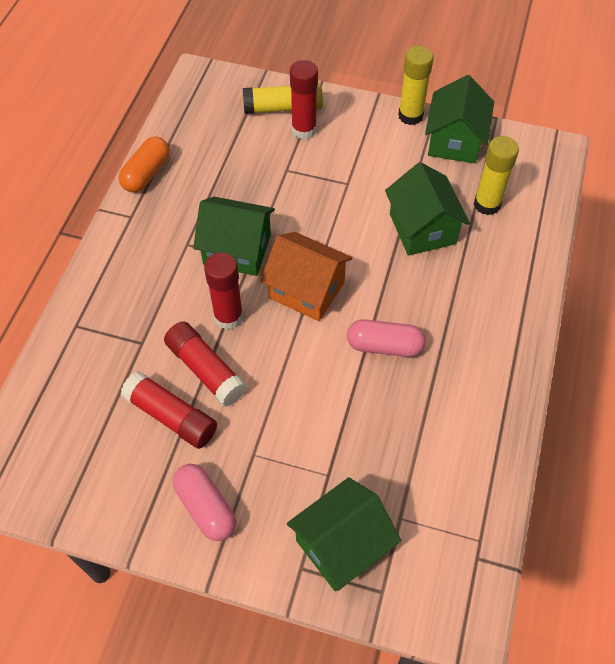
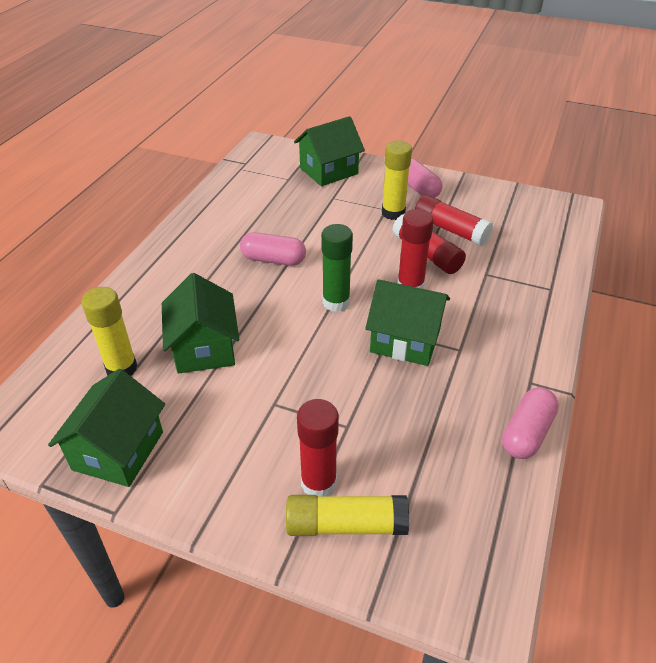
camera: 175 degrees left, 15 degrees down
(146, 173) = (526, 433): orange capsule -> pink capsule
(306, 290) = (336, 302): orange house -> green glue stick
(410, 116) = (161, 496): yellow glue stick -> yellow glue stick (393, 213)

